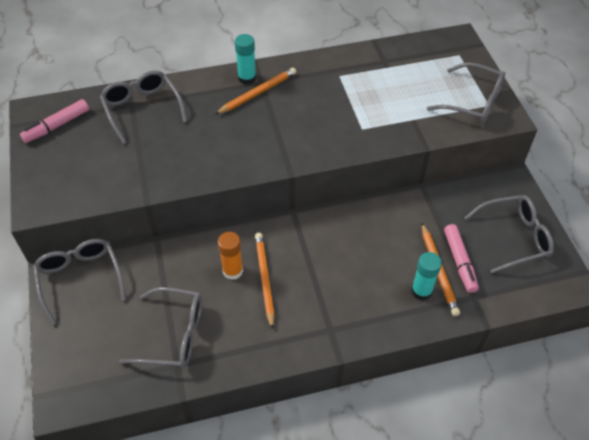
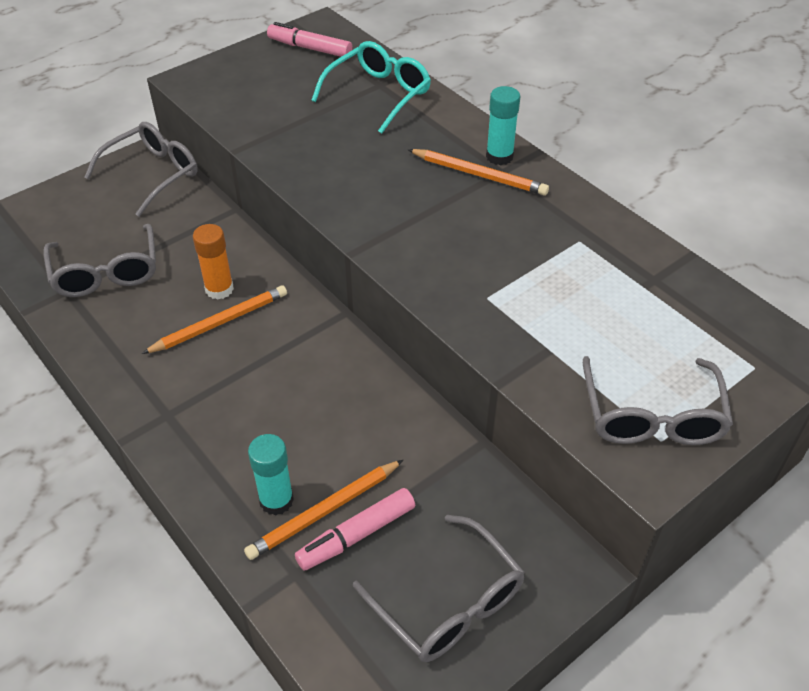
camera: 65 degrees right, 5 degrees down
(142, 109) = (379, 94): grey glasses -> turquoise glasses

